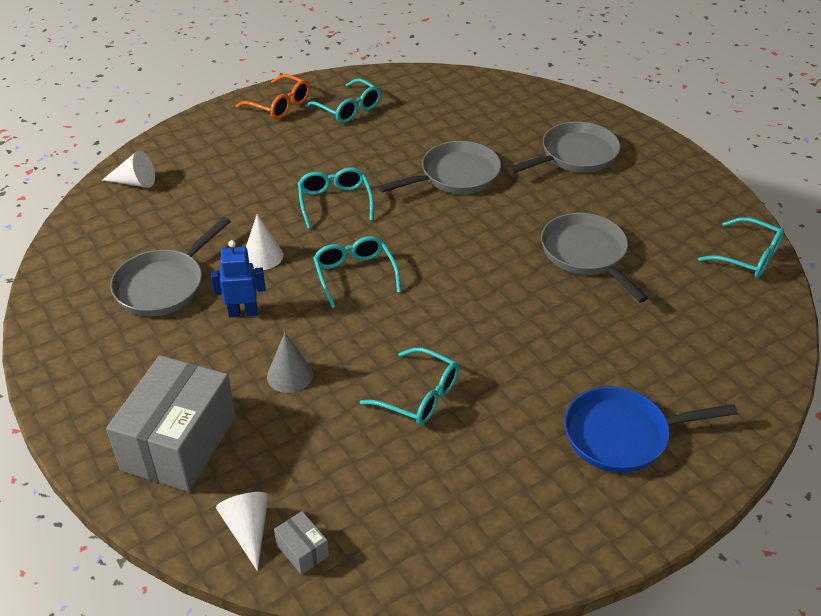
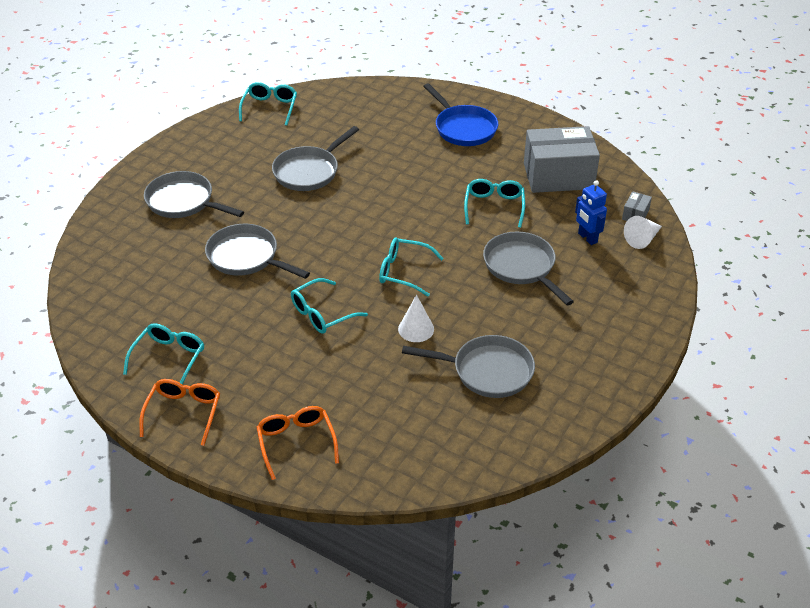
camera: 115 degrees left, 0 degrees up
(134, 182) = (371, 463): white cone -> none
(179, 443) = (614, 293): grey box -> grey box (558, 176)
(195, 150) = (296, 442): none -> orange glasses
(243, 312) = (483, 313): blue robot -> blue robot (587, 238)
(290, 375) = (521, 267): grey cone -> grey pan
(354, 275) = (403, 272): turquoise glasses -> turquoise glasses turned 60 degrees clockwise

